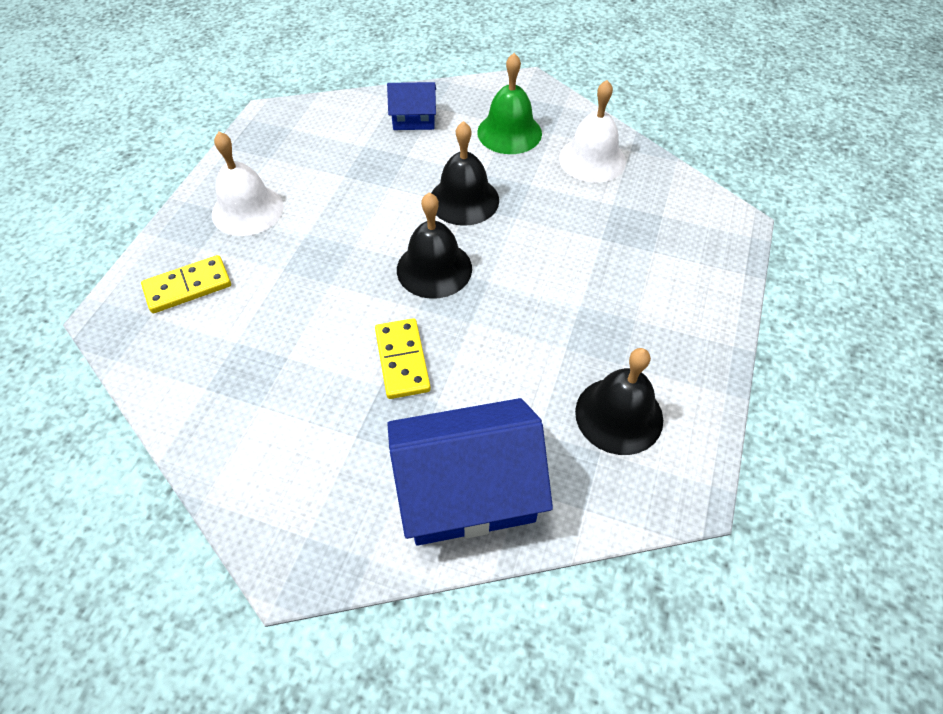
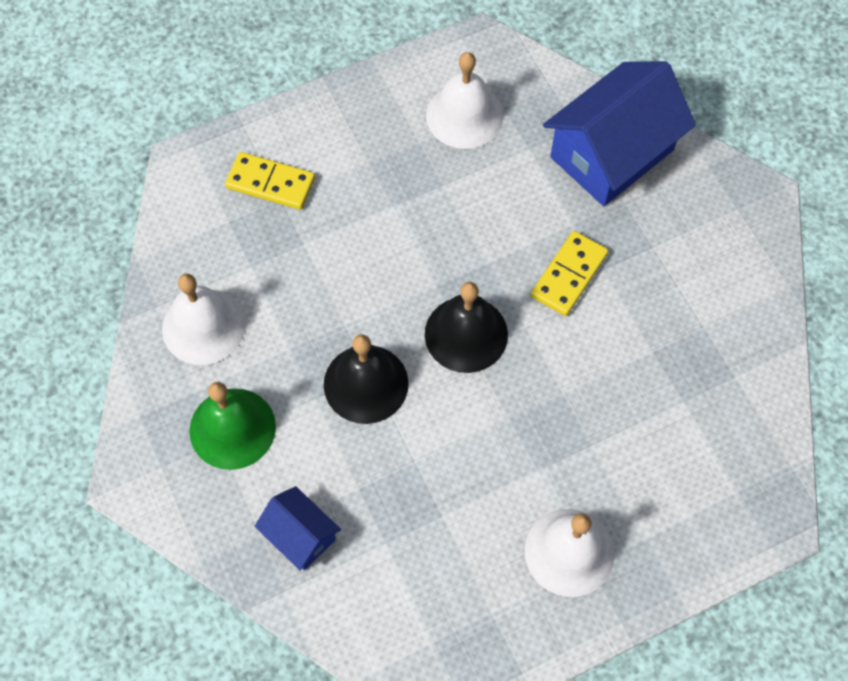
camera: 135 degrees left, 10 degrees up
(188, 286) = (686, 498): yellow domino -> yellow domino (270, 183)
(467, 490) = (611, 153): blue house -> blue house turned 75 degrees counterclockwise
(619, 415) = (464, 115): black bell -> white bell

